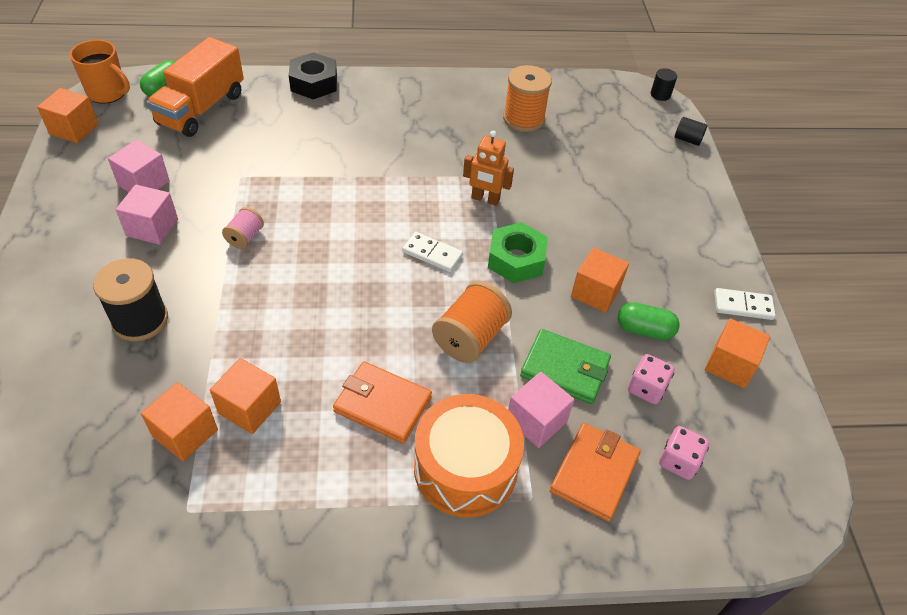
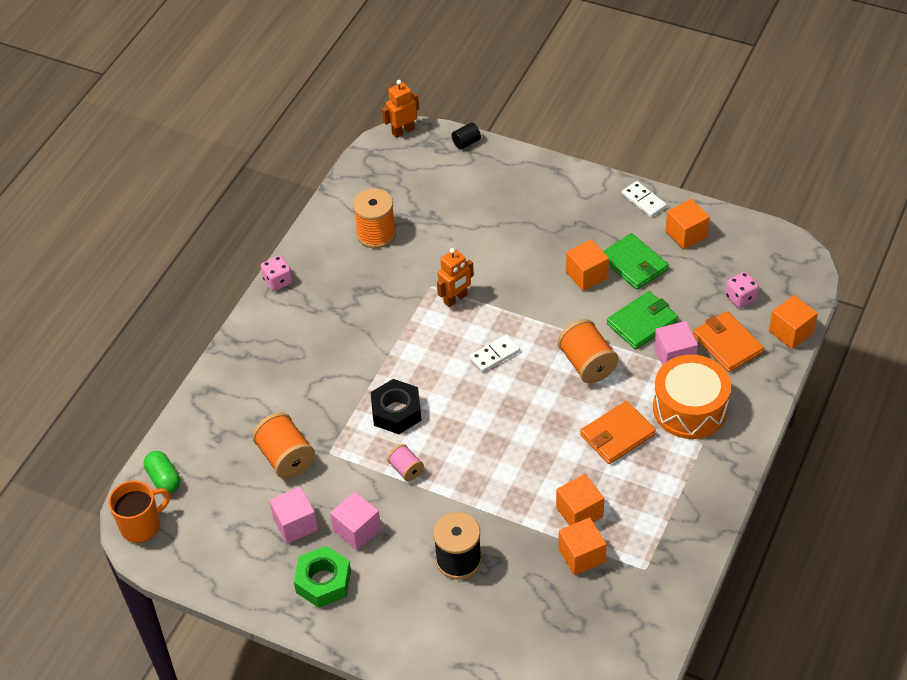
camera: 55 degrees left, 0 degrees up
(74, 129) = (183, 563): orange cube -> orange cube (791, 332)
(201, 109) = (215, 457): orange truck -> none
(221, 151) = (286, 457): none -> orange spool
(314, 83) = (231, 362): black nut -> black nut (396, 412)
(516, 259) = (529, 307): green nut -> green nut (323, 582)
(644, 330) = (634, 264): green capsule -> green wallet
(646, 388) = (680, 287): pink dice -> pink dice (278, 281)
(660, 94) = (403, 131): black cylinder -> orange robot
(743, 306) = (643, 201): white domino -> white domino turned 75 degrees counterclockwise

